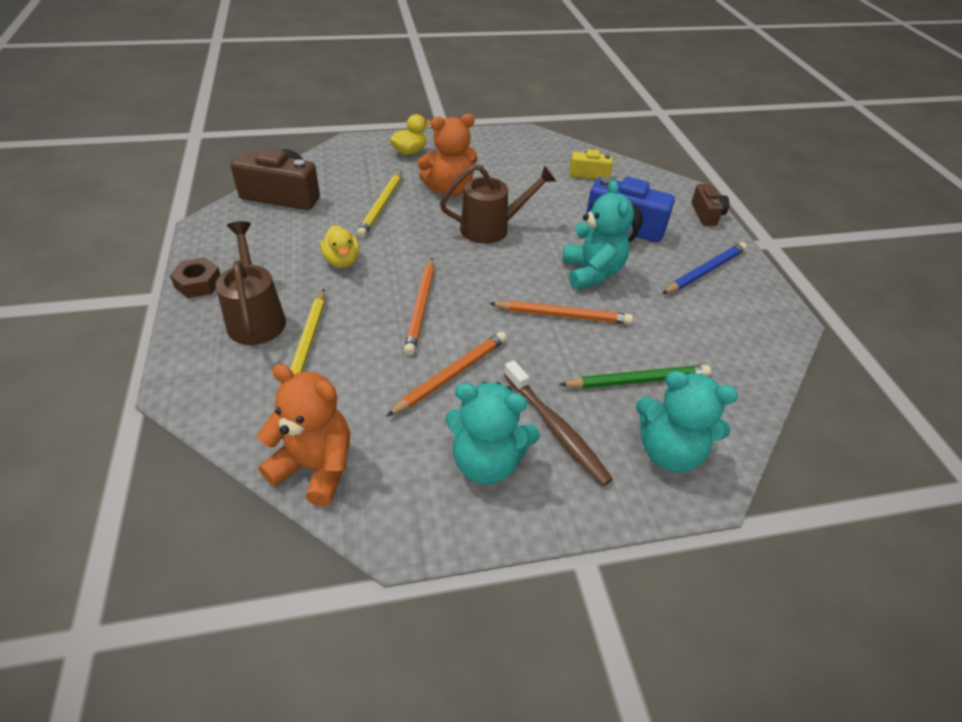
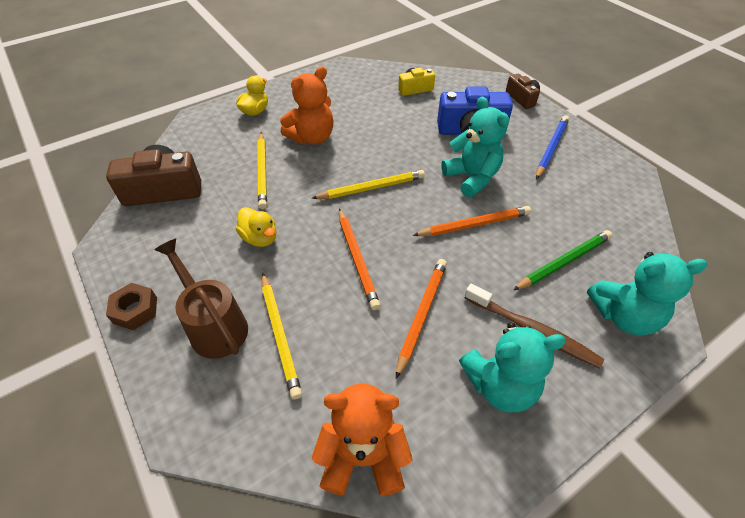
camera: 20 degrees left, 5 degrees up
(478, 251) = (371, 188): none -> yellow pencil
(492, 228) = (369, 163): brown watering can -> none

